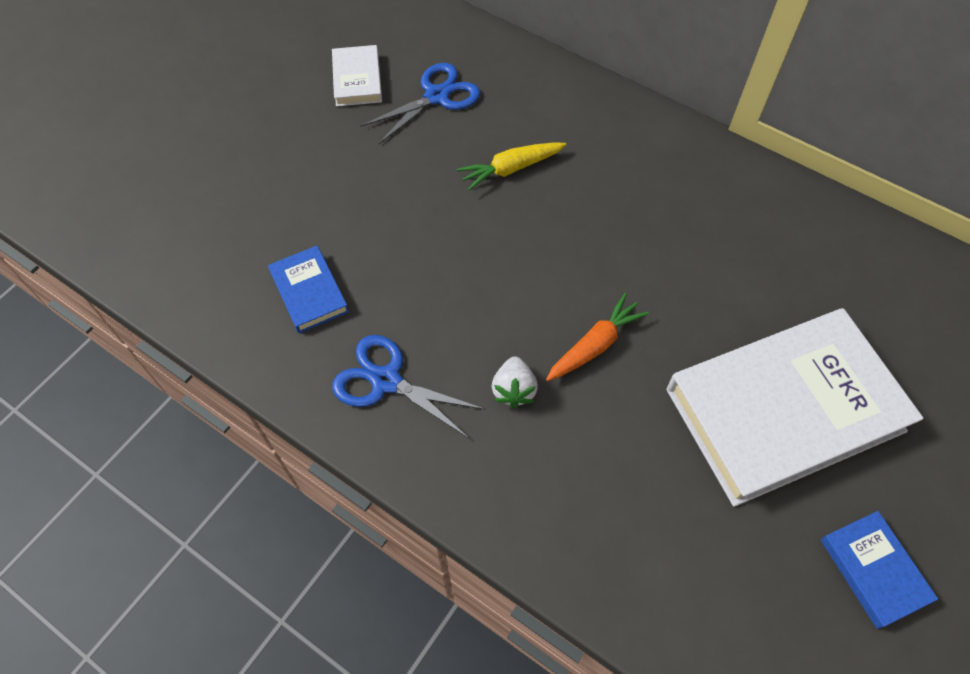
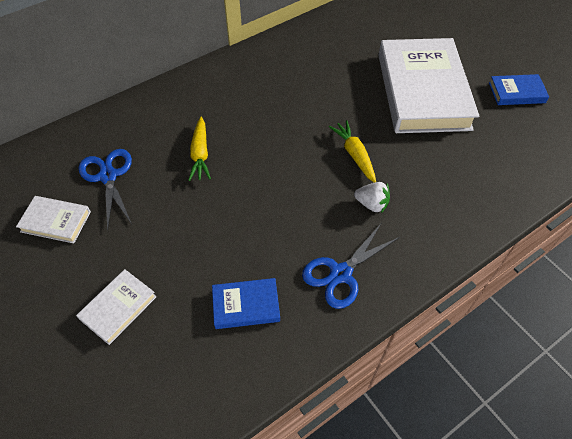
camera: 70 degrees left, 5 degrees down
(271, 177) = (118, 308): none -> white book
(594, 345) = (354, 155): orange carrot -> yellow carrot

